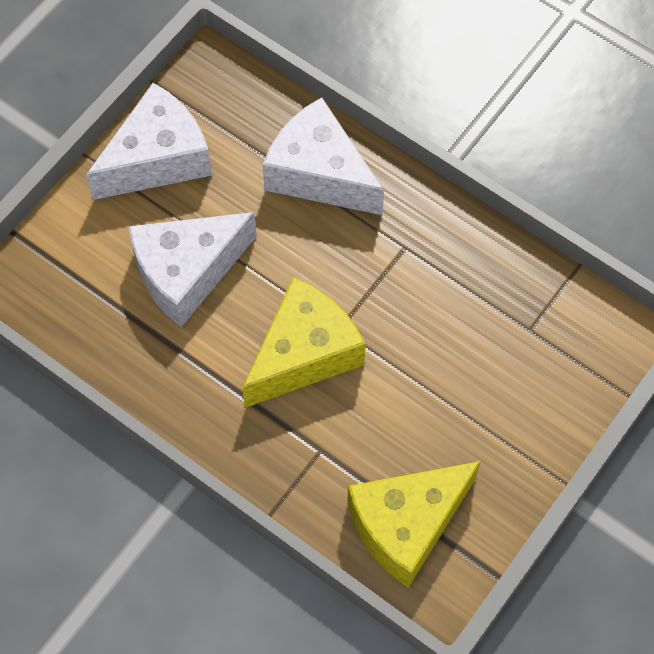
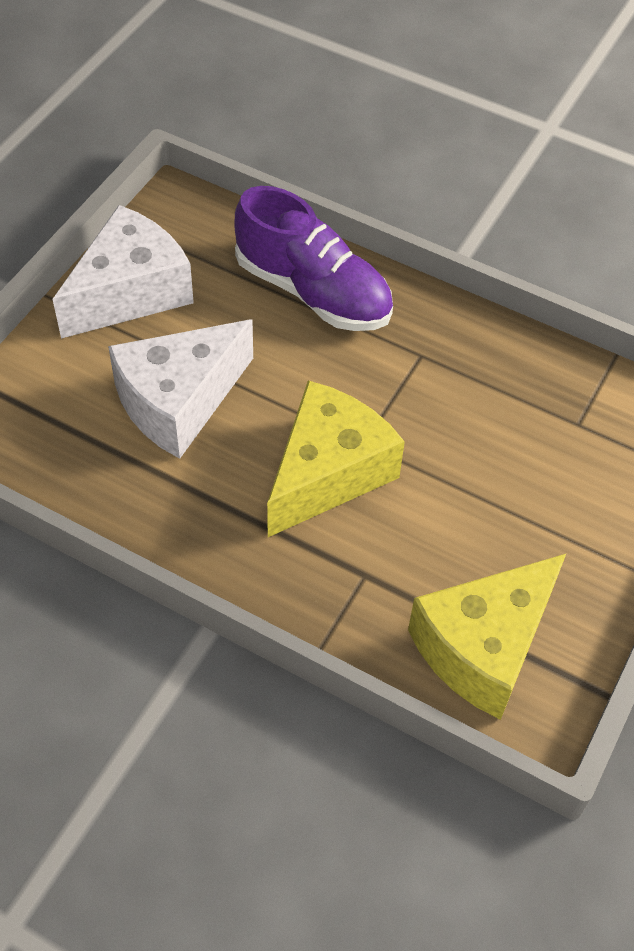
camera: 10 degrees left, 10 degrees down
(319, 174) = (313, 292): white cheese -> purple shoe

